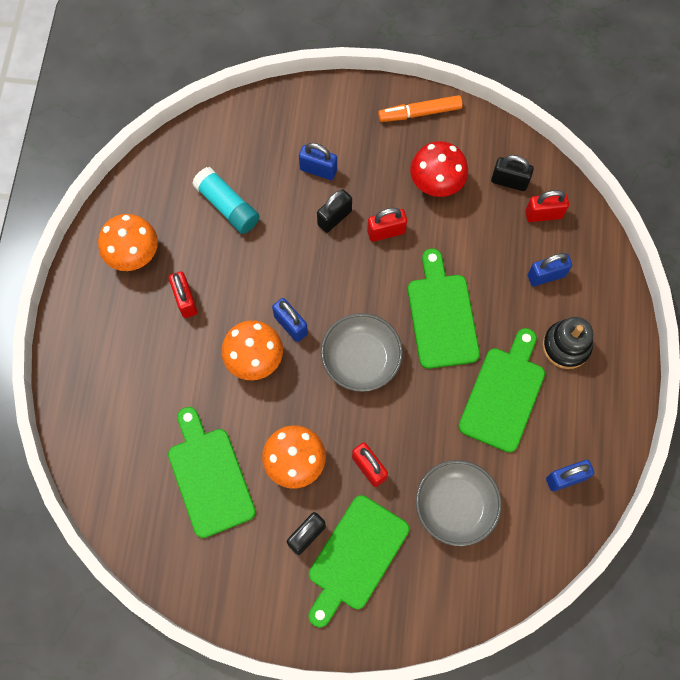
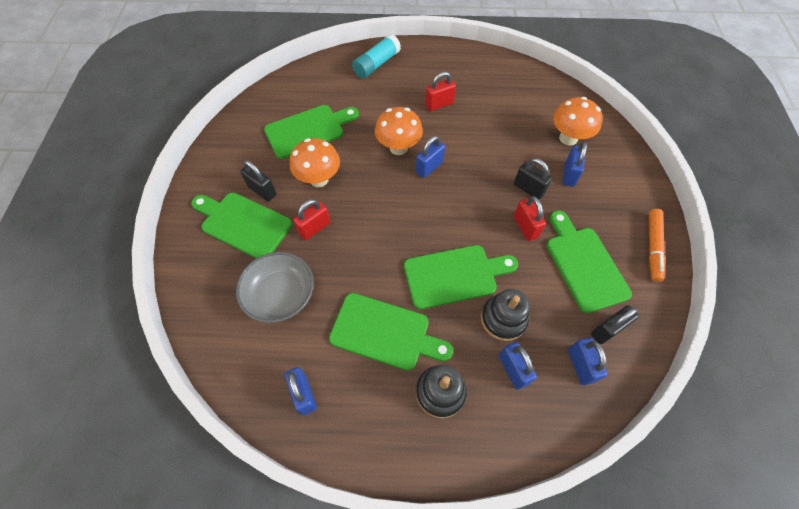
camera: 85 degrees right, 10 degrees down
(134, 255) = (468, 74): orange mushroom -> orange mushroom (568, 138)
(227, 206) = (520, 120): turquoise glue stick -> turquoise glue stick (376, 64)
(361, 359) = (406, 216): grey bowl -> none
(420, 113) = (653, 247): orange marker -> orange marker turned 150 degrees counterclockwise
(436, 184) = (584, 264): red mushroom -> green cutting board
(493, 275) = (503, 319): none -> black stacking toy
(509, 181) = (607, 330): black padlock -> black padlock turned 45 degrees clockwise
(543, 214) = (580, 365): red padlock -> blue padlock

